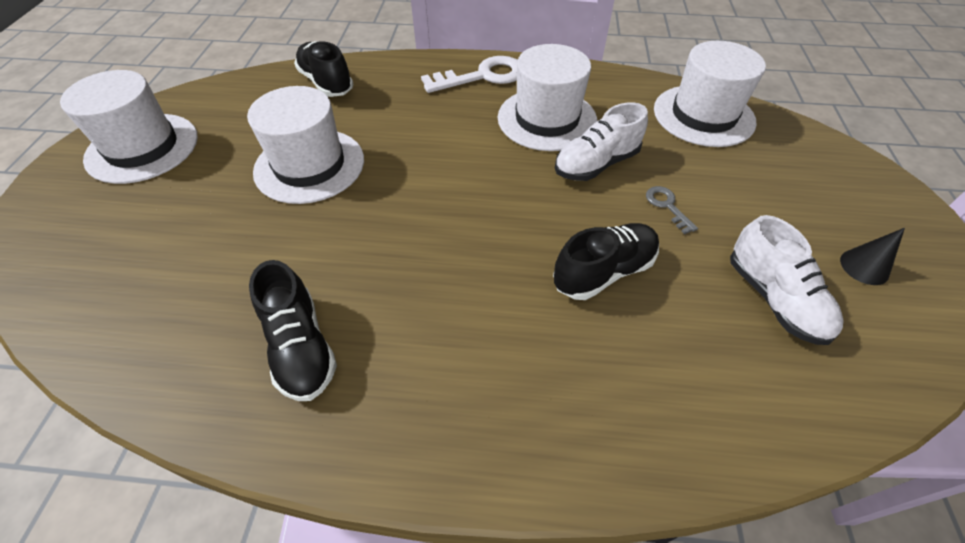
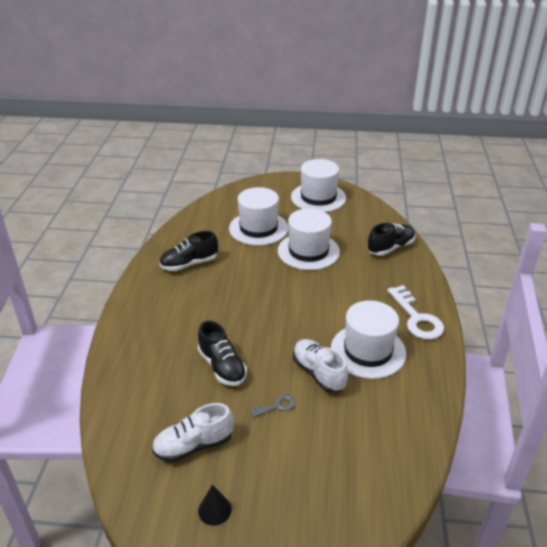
camera: 90 degrees right, 15 degrees down
(703, 115) = (389, 451): white hat -> white hat (258, 228)

